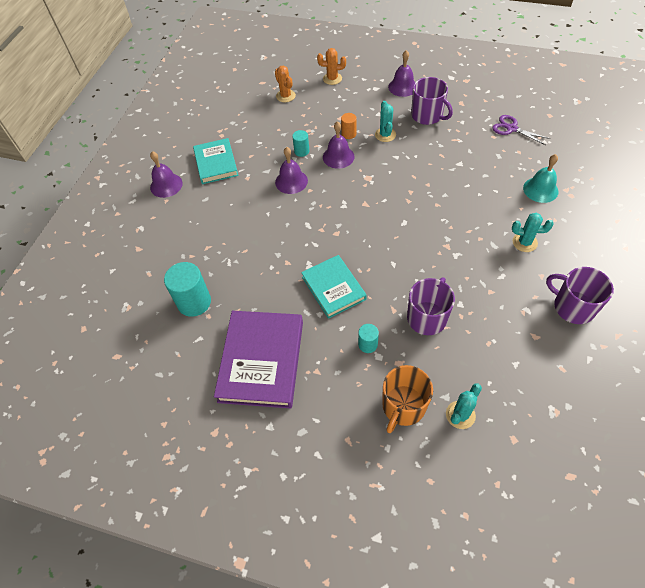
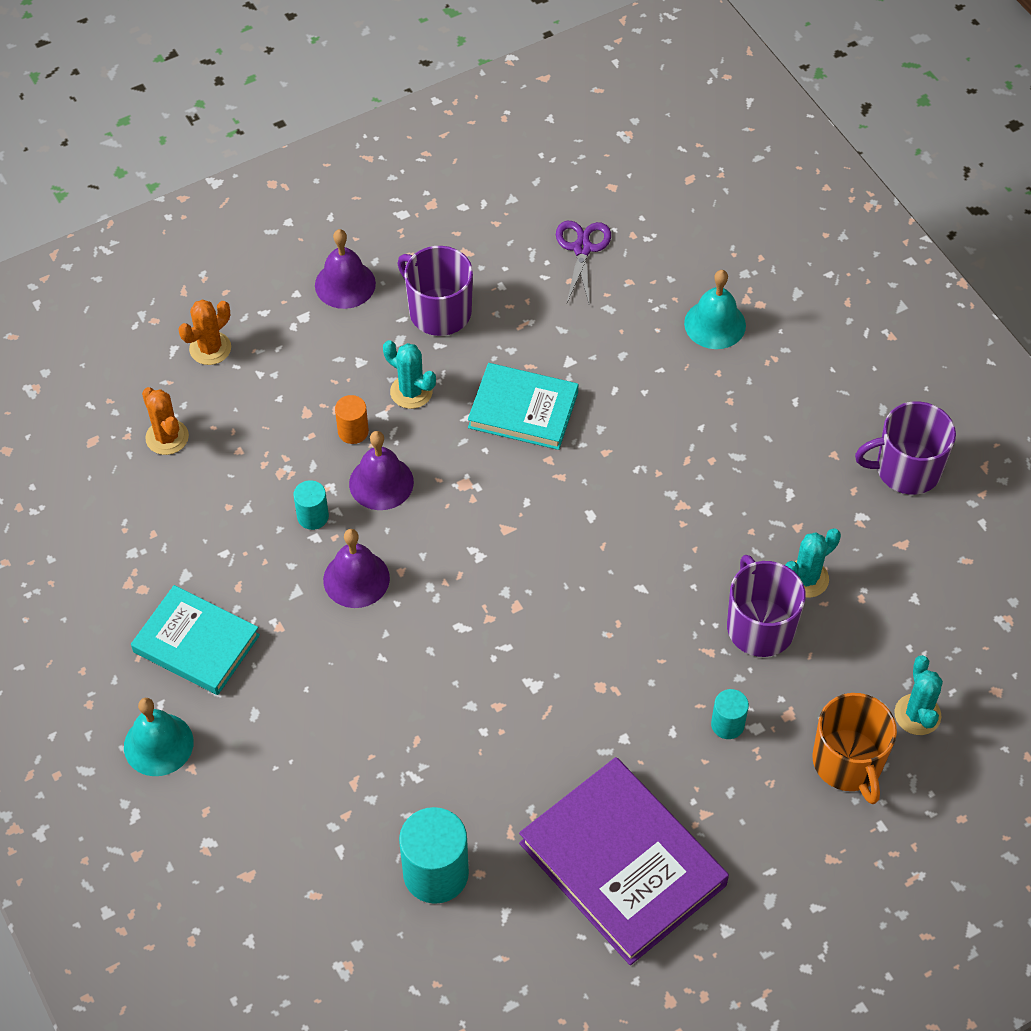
camera: 50 degrees left, 0 degrees up
(166, 185) = (158, 744): purple bell -> turquoise bell
(285, 96) = (167, 437): orange cactus -> orange cactus turned 45 degrees clockwise
(333, 288) = (602, 688): turquoise book -> turquoise book (523, 410)
(427, 115) = (438, 311): purple mug -> purple mug turned 135 degrees counterclockwise
(511, 128) = (582, 248): purple scissors -> purple scissors turned 105 degrees clockwise
(524, 242) = (770, 422): turquoise cactus -> turquoise cactus (806, 578)

